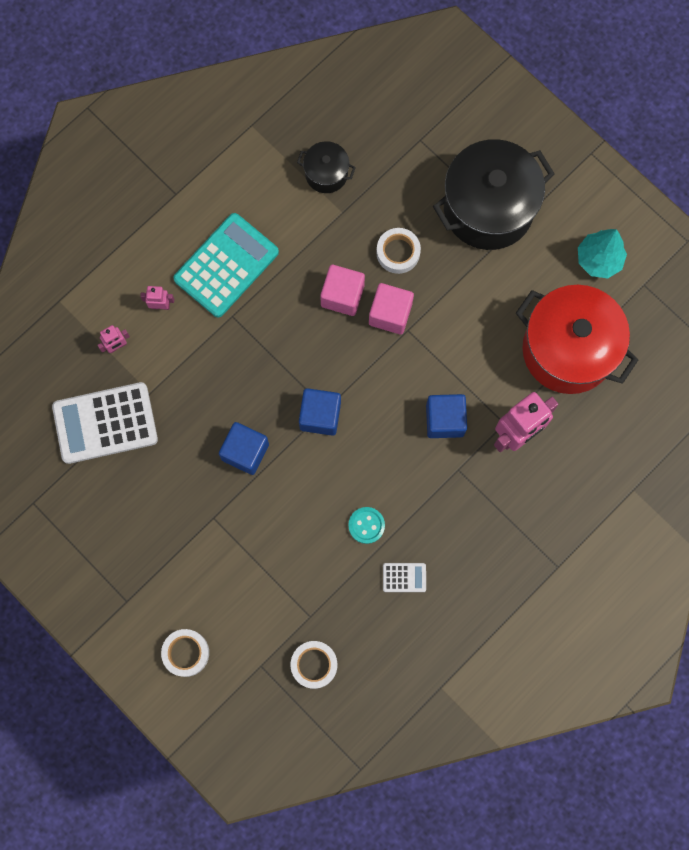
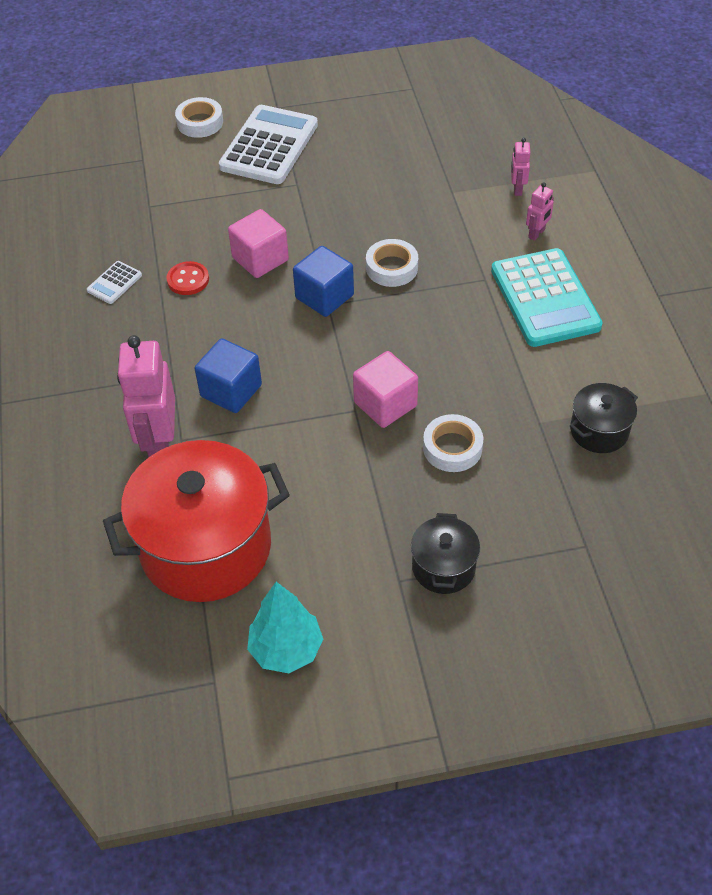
camera: 125 degrees right, 25 degrees down
(105, 423) = (447, 154): white calculator -> white calculator (269, 146)
(245, 452) = (337, 229): blue cube -> none
(314, 665) = (107, 190): white tape -> white tape (392, 268)
(342, 296) = (438, 374): pink cube -> pink cube (260, 259)
(366, 525) = (188, 280): turquoise button -> red button
(488, 208) = (443, 567): black pot -> black pot, size x0.48

